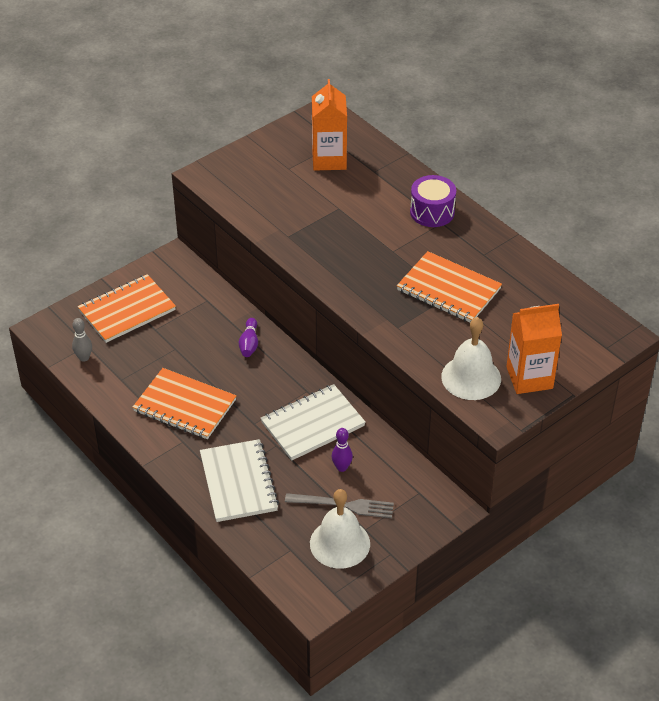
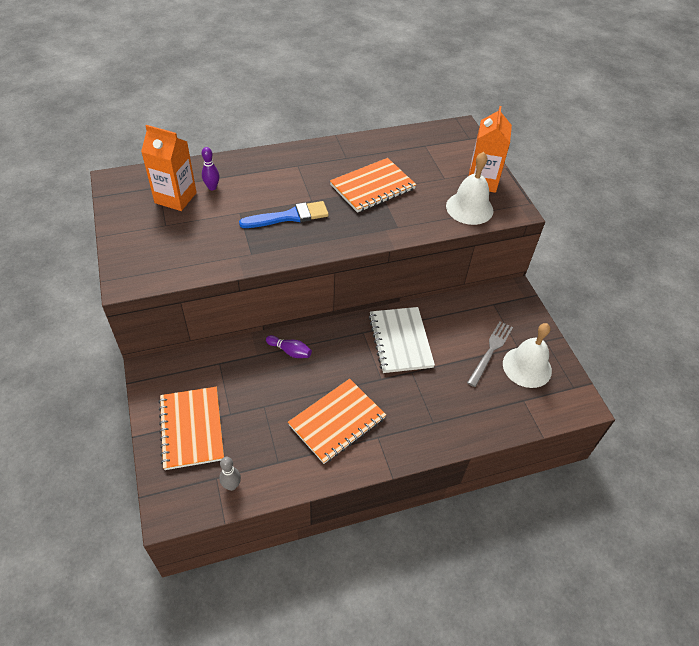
camera: 70 degrees left, 5 degrees up
(238, 482) = (441, 411): white notebook -> none
(342, 467) = (452, 339): purple bowling pin -> purple bowling pin (212, 187)
(357, 243) = (289, 216): none -> blue brush
(432, 212) = (282, 165): purple drum -> none

